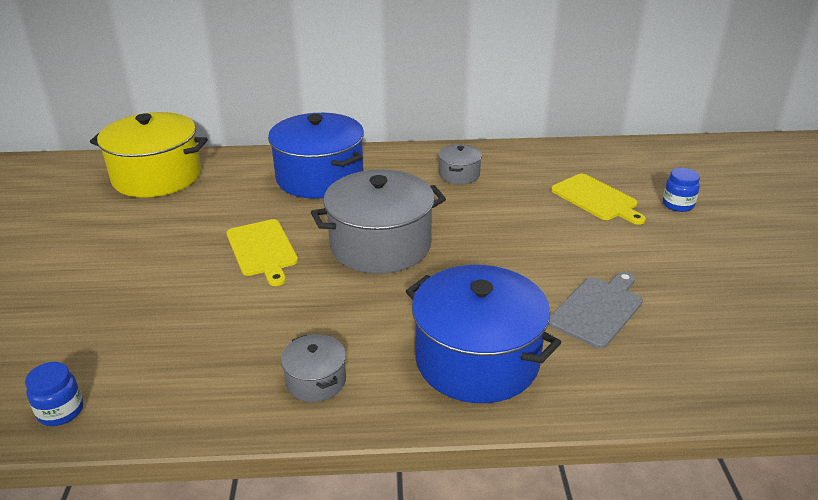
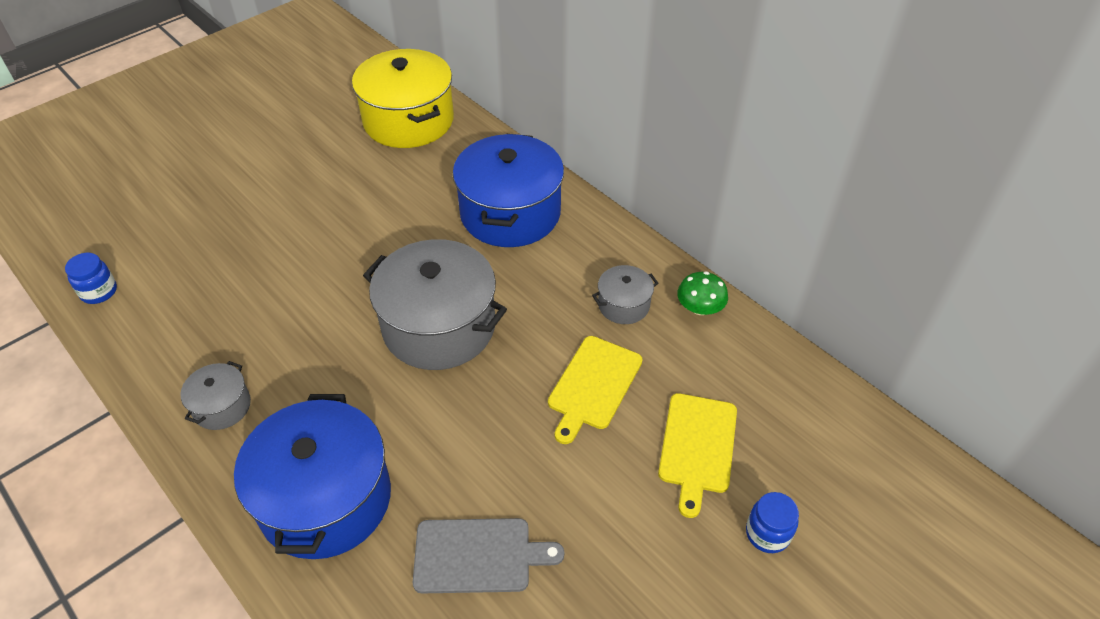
camera: 50 degrees right, 15 degrees up
(262, 250) = (363, 256): yellow cutting board -> yellow cutting board (593, 385)
(495, 154) = (699, 308): none -> green mushroom

